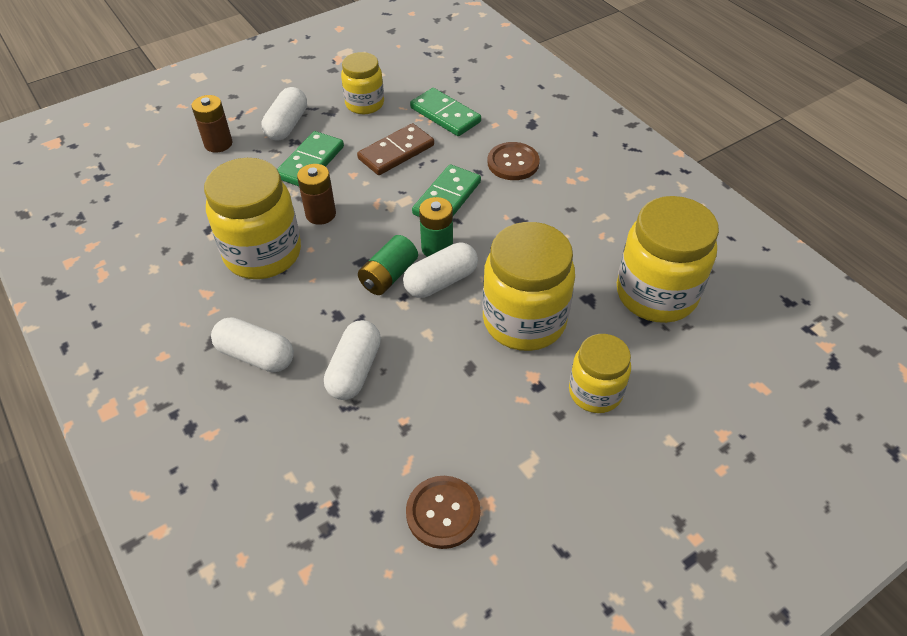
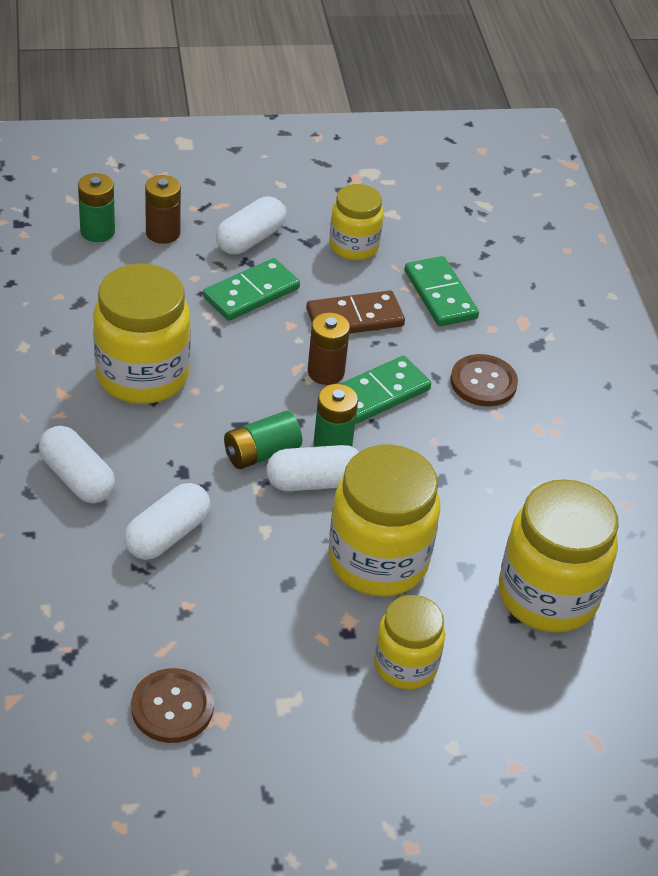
camera: 20 degrees right, 5 degrees down
(166, 160) = (97, 231): none -> green battery
(320, 214) = (228, 356): brown battery -> brown battery (326, 372)

